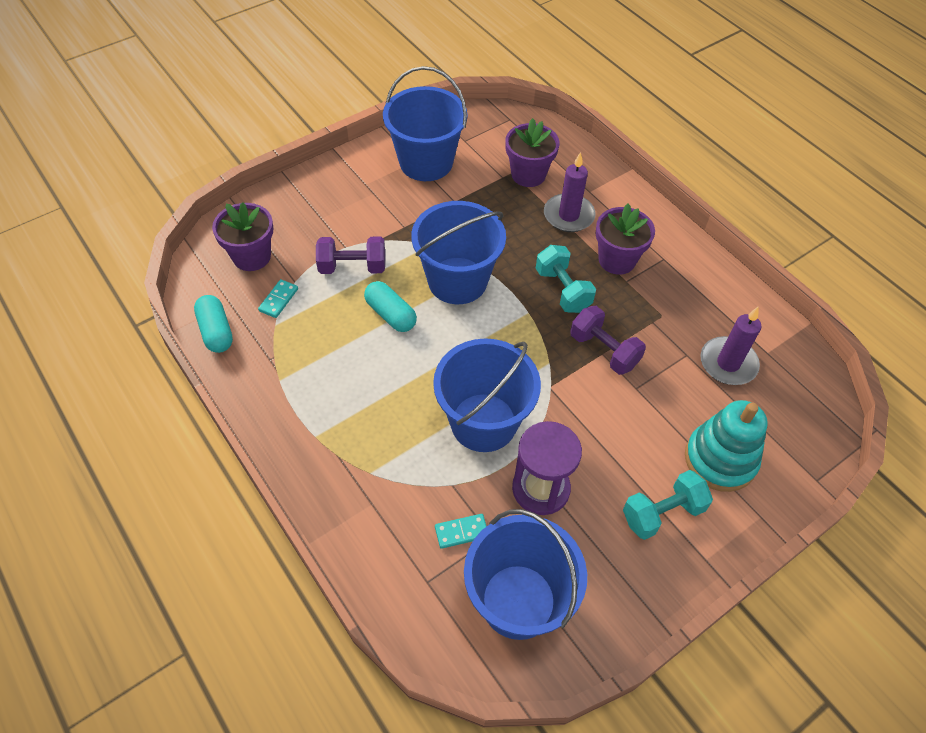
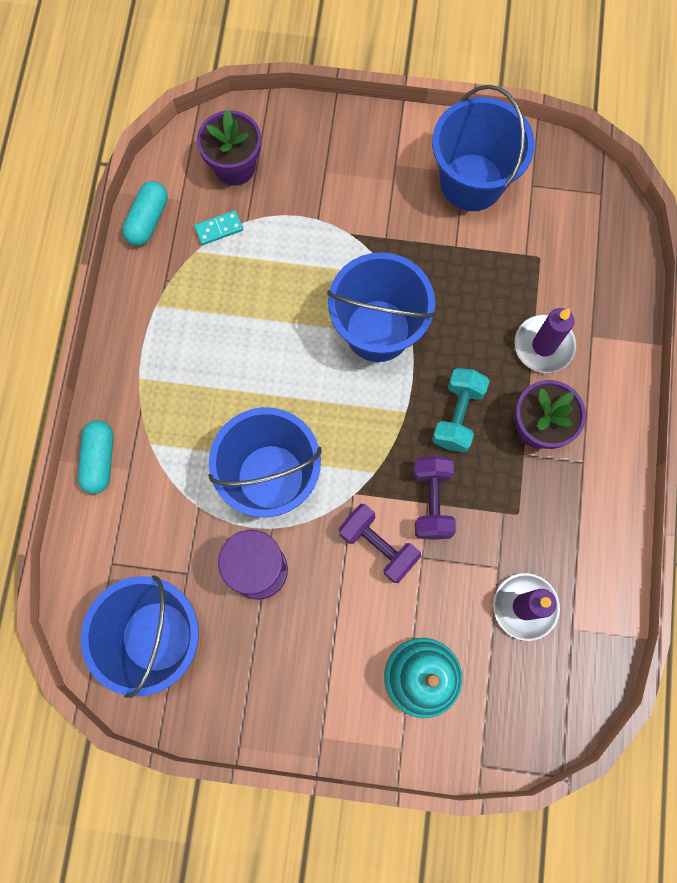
camera: 45 degrees right, 20 degrees up
(352, 267) = (305, 244): purple dumbbell -> purple dumbbell (378, 546)
(391, 314) = (293, 317): turquoise capsule -> turquoise capsule (100, 460)
(461, 532) = (169, 549): turquoise domino -> none
(528, 174) = (553, 271): purple flower pot -> none
(662, 513) = (328, 674): turquoise dumbbell -> none

